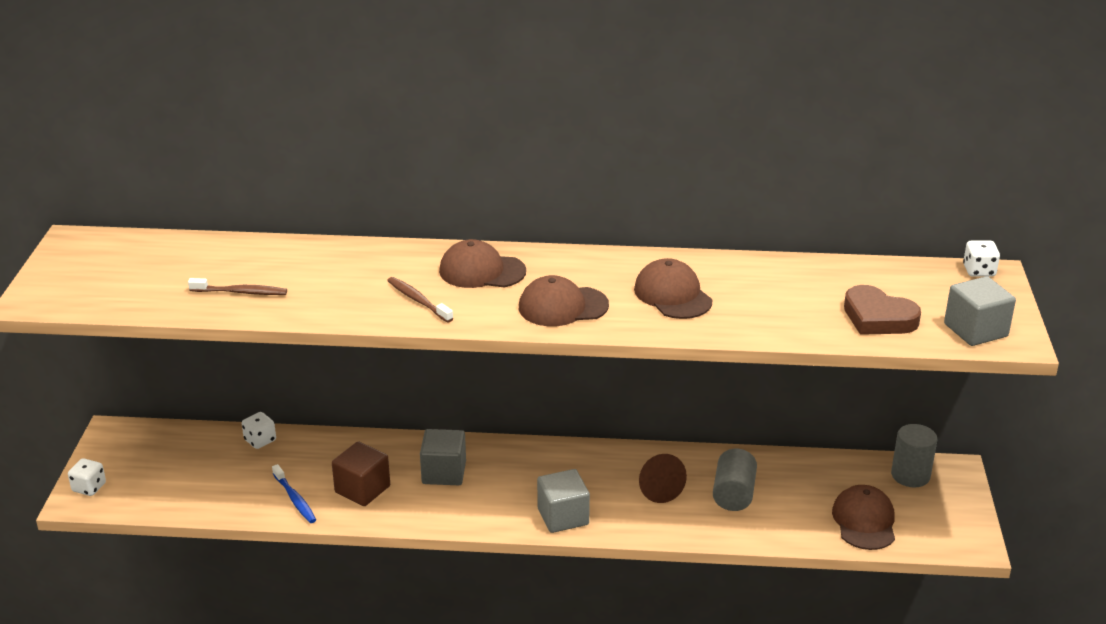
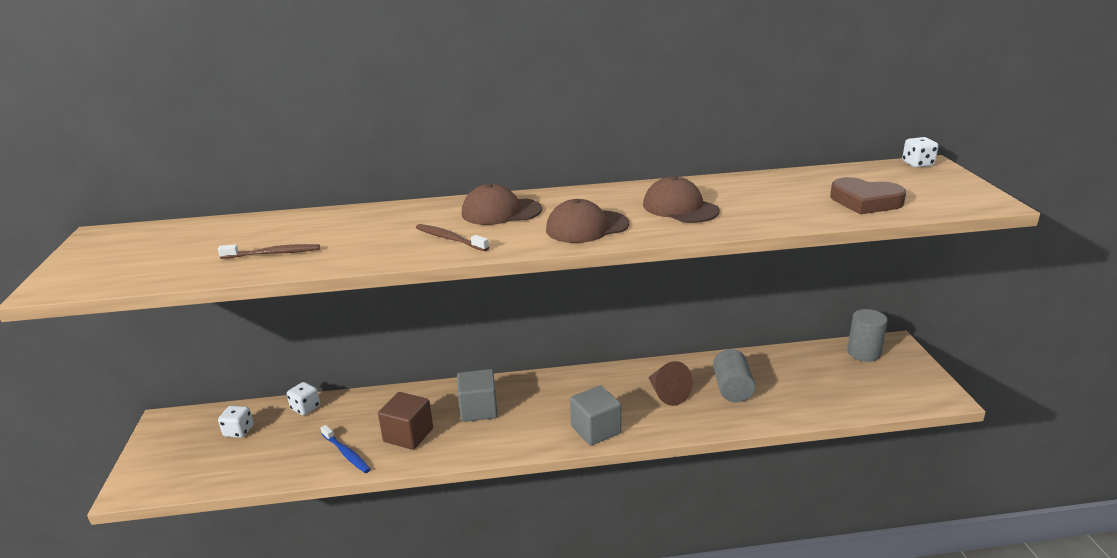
camera: 10 degrees left, 5 degrees down
(89, 487) = (142, 475): white dice -> white dice (239, 431)
(864, 521) = (848, 393): brown cap -> none
(975, 330) = (952, 200): grey cube -> none

